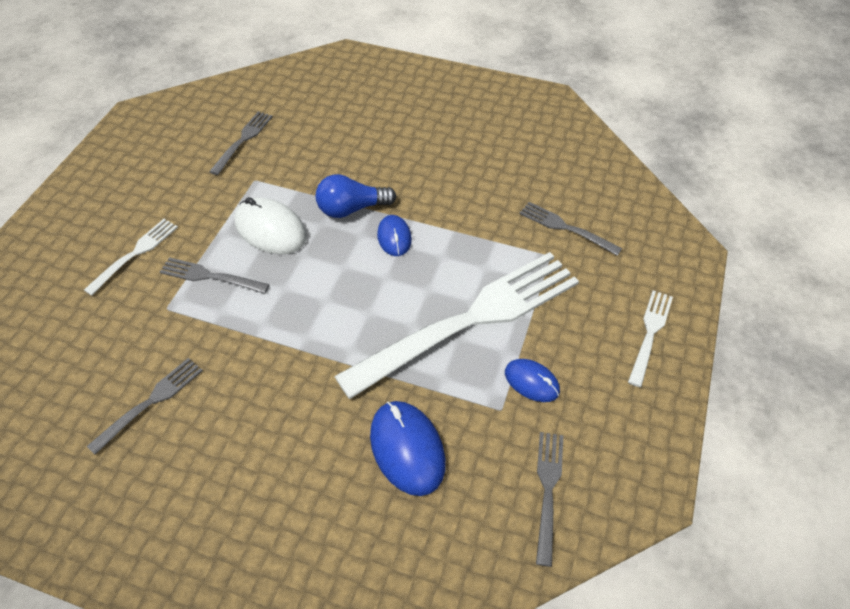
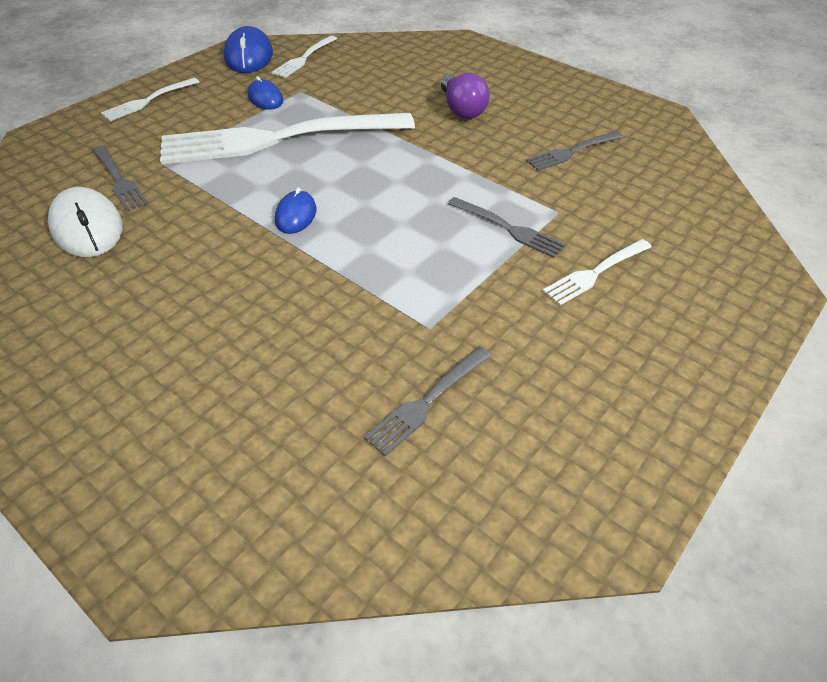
camera: 160 degrees left, 5 degrees down
(270, 229) = (428, 258): white mouse -> white mouse (87, 227)
(292, 441) = (461, 109): none -> purple light bulb
(351, 209) = (323, 256): blue light bulb -> none
(407, 449) = (381, 90): blue mouse -> blue mouse (249, 56)
(548, 490) = (304, 58): grey fork -> white fork

